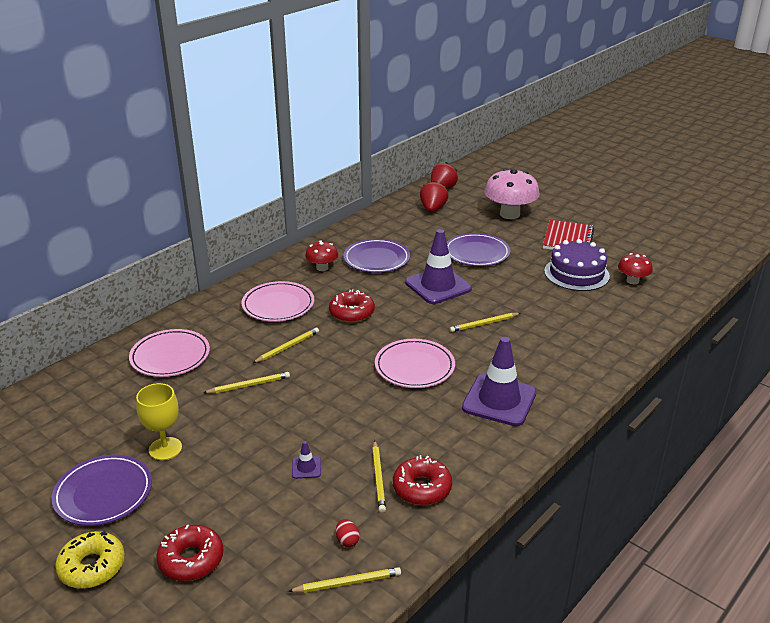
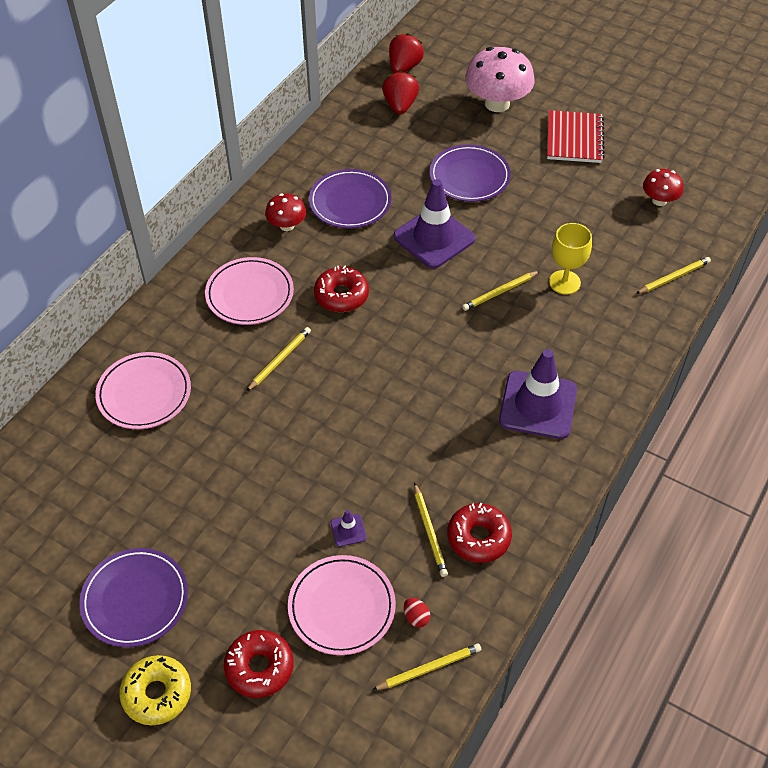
camera: 10 degrees left, 20 degrees up
(165, 449) = (183, 528): yellow goblet -> yellow goblet (564, 282)
(249, 385) = (251, 423): yellow pencil -> yellow pencil (673, 277)
(414, 367) = (434, 369): pink plate -> pink plate (341, 607)
(576, 273) = (593, 196): purple cake -> none

